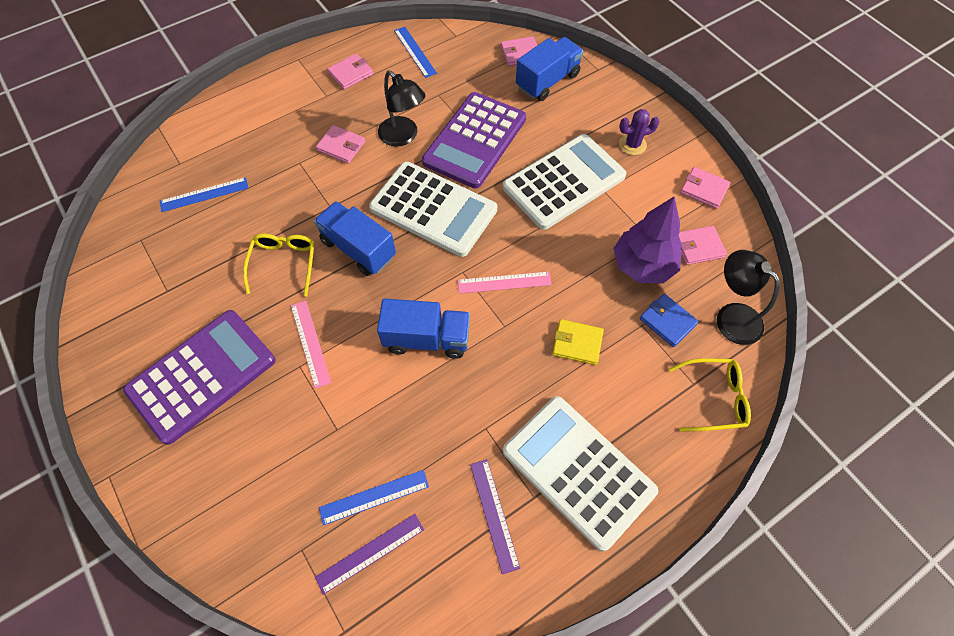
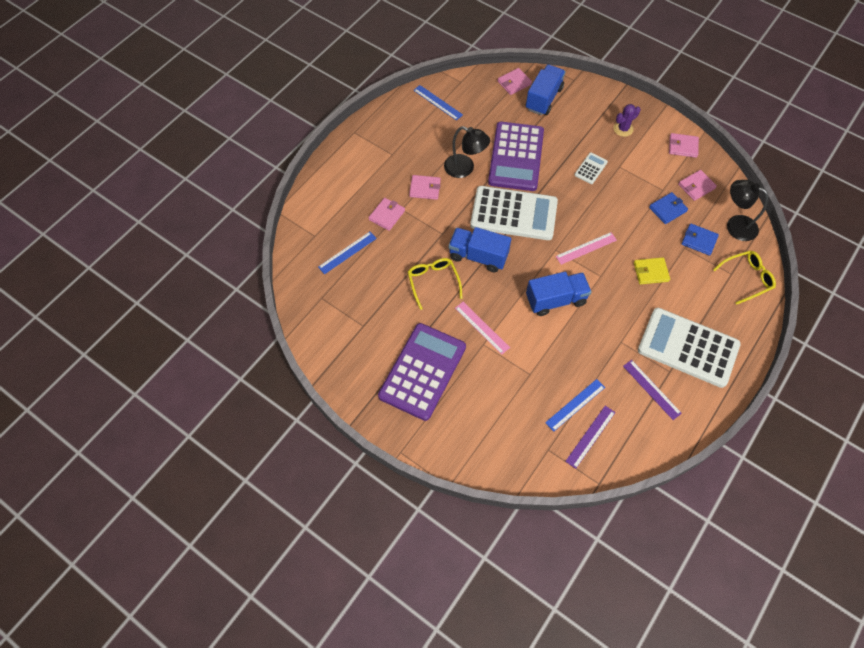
camera: 20 degrees left, 0 degrees up
(351, 73) = (400, 132): pink wallet -> pink wallet (387, 215)
(564, 182) = (590, 168): white calculator -> white calculator, size x0.43
(643, 265) = (667, 209): purple tree -> blue wallet

